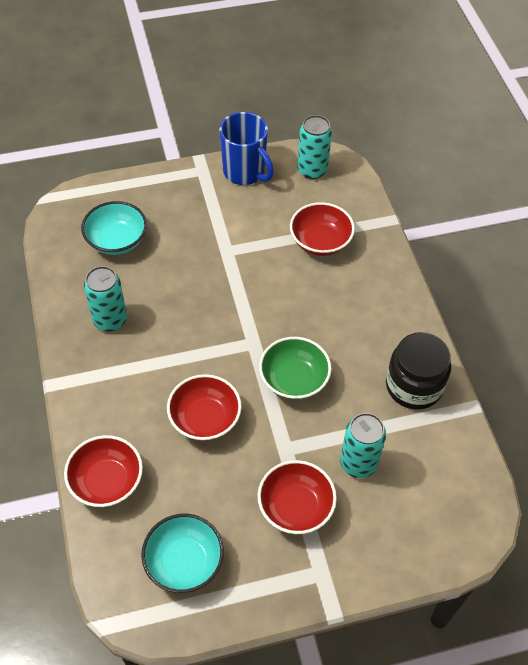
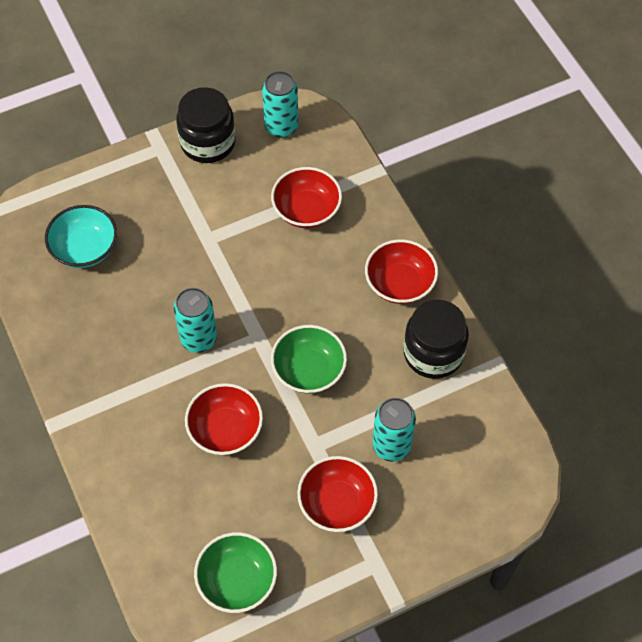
camera: 10 degrees left, 5 degrees up
(107, 482) = (139, 515): red bowl -> red bowl (400, 283)
(110, 320) = (100, 341): turquoise can -> turquoise can (198, 339)
(184, 562) = (237, 580): turquoise bowl -> green bowl
(245, 172) = (208, 142): blue mug -> black jar

